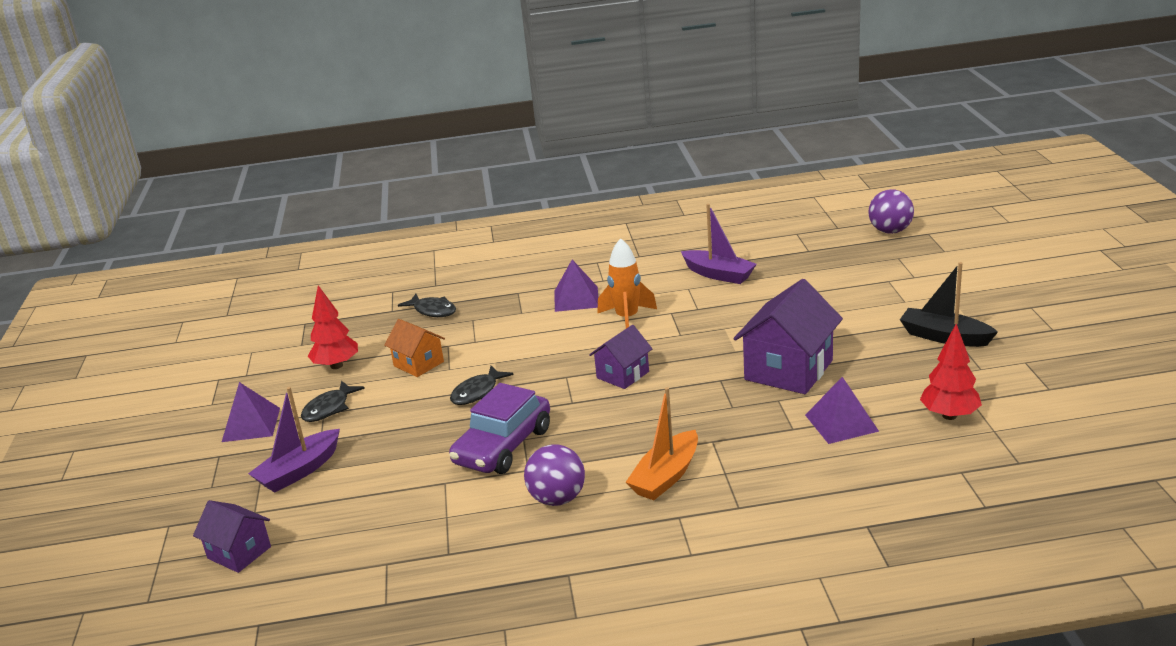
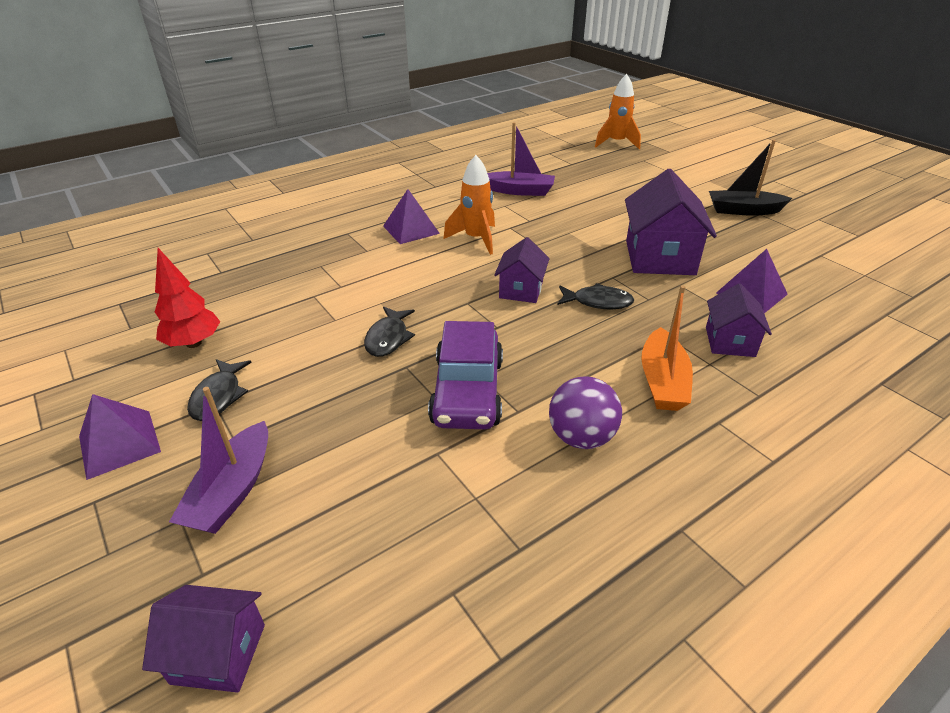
camera: 30 degrees left, 10 degrees up
(418, 364) = (295, 321): orange house -> none
(433, 311) = (269, 264): black fish -> black fish (598, 302)
(765, 459) = (730, 342): none -> purple house
(890, 231) = (616, 143): purple ball -> orange rocket
(949, 415) = (821, 269): red tree -> none

